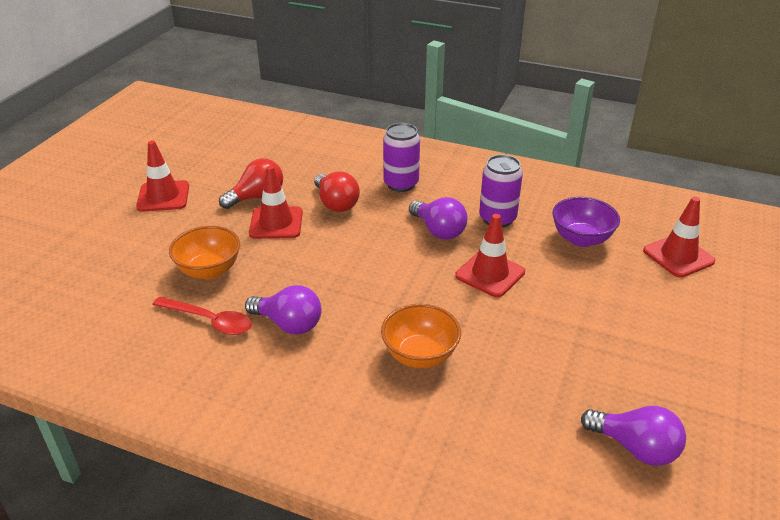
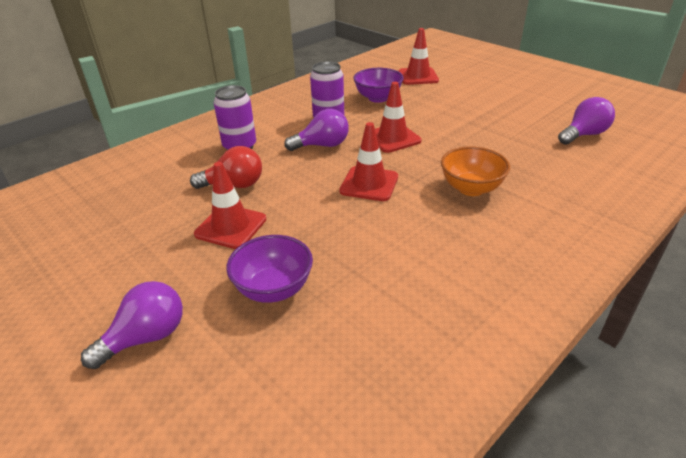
camera: 65 degrees left, 0 degrees up
(163, 196) = (85, 307): red traffic cone -> red traffic cone (369, 184)
(209, 270) = (273, 289): orange bowl -> purple bowl
(209, 321) = (362, 302): red spoon -> none
(257, 197) = (170, 231): red light bulb -> none
(289, 324) = (397, 248): purple light bulb -> purple light bulb (146, 337)

